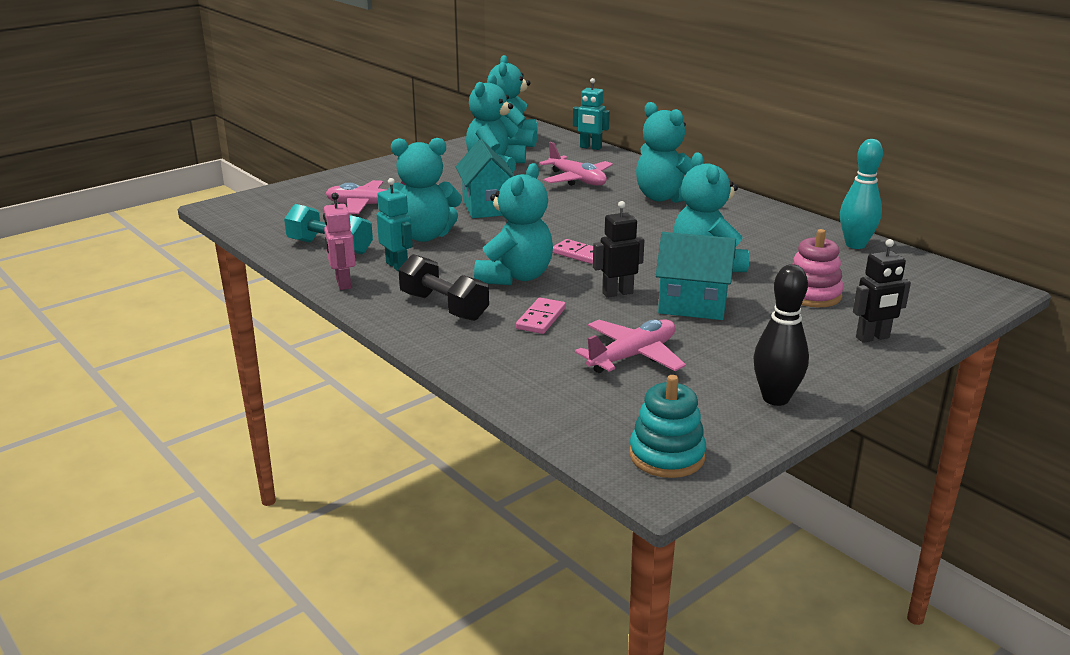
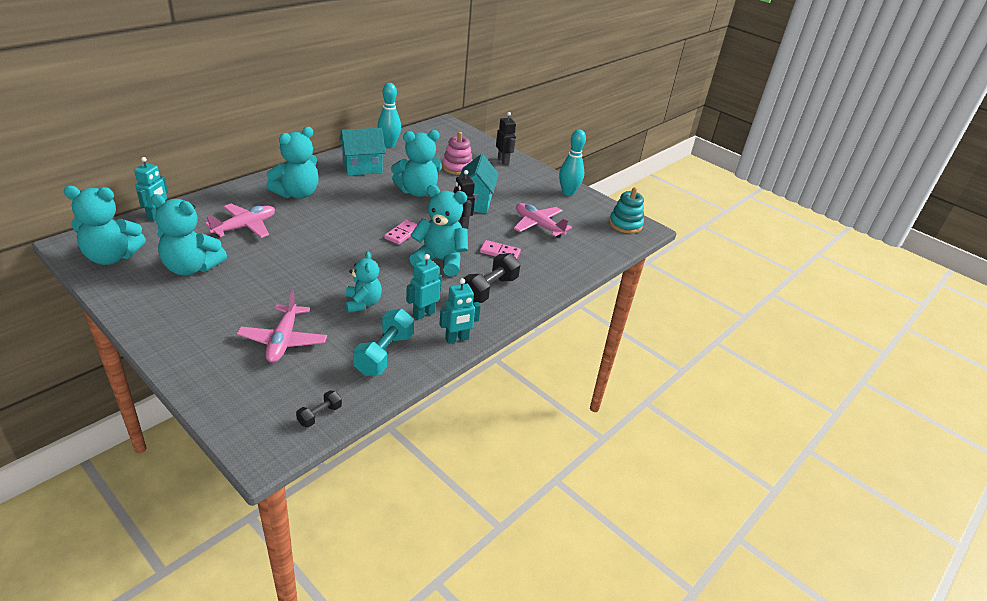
camera: 100 degrees left, 10 degrees up
(253, 223) = (319, 415): none -> black dumbbell
(343, 283) = (457, 339): pink robot -> turquoise robot
(424, 236) = (363, 303): turquoise teddy bear -> turquoise teddy bear, size x0.64
(487, 207) = (301, 272): turquoise house -> turquoise house (362, 168)
(775, 398) = (568, 193): black bowling pin -> turquoise bowling pin

